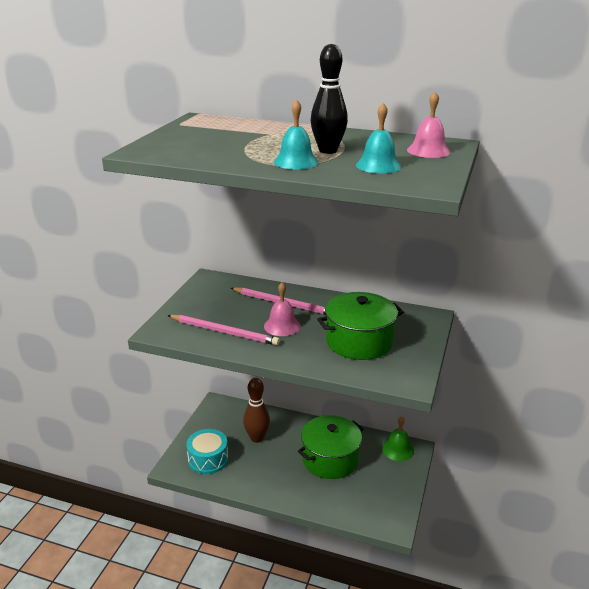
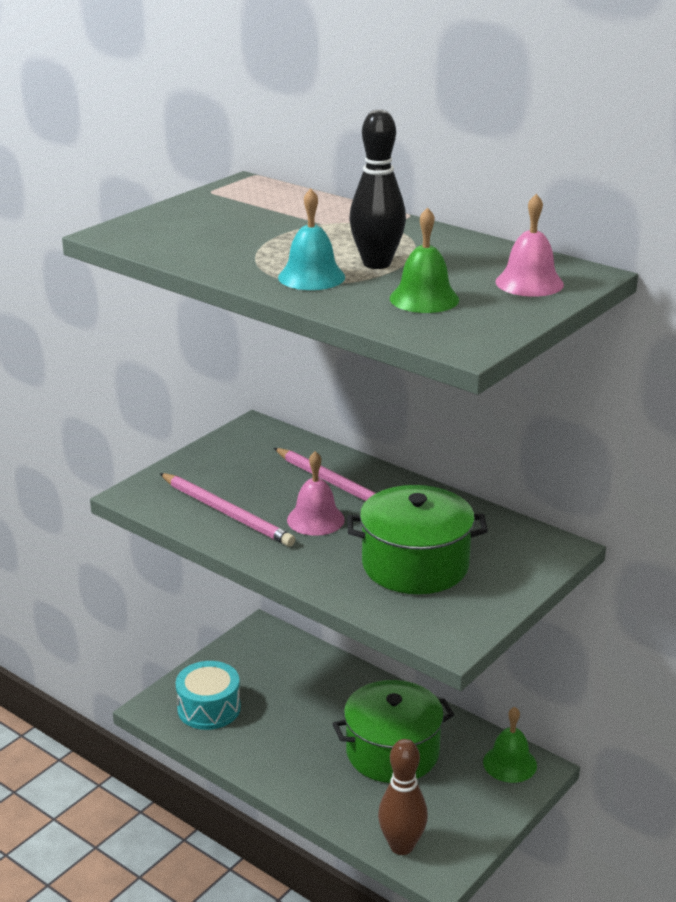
camera: 20 degrees right, 0 degrees up
(257, 438) = (296, 694): brown bowling pin -> brown bowling pin (401, 846)
(378, 165) = (424, 299): turquoise bell -> green bell

